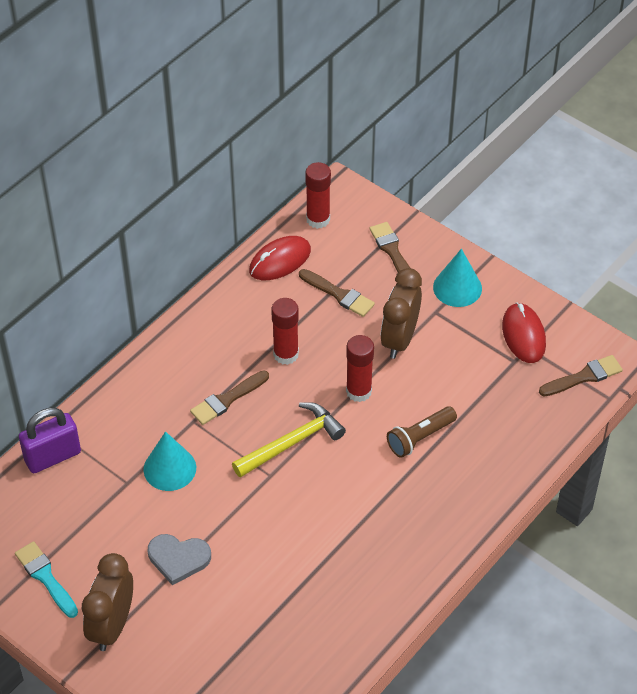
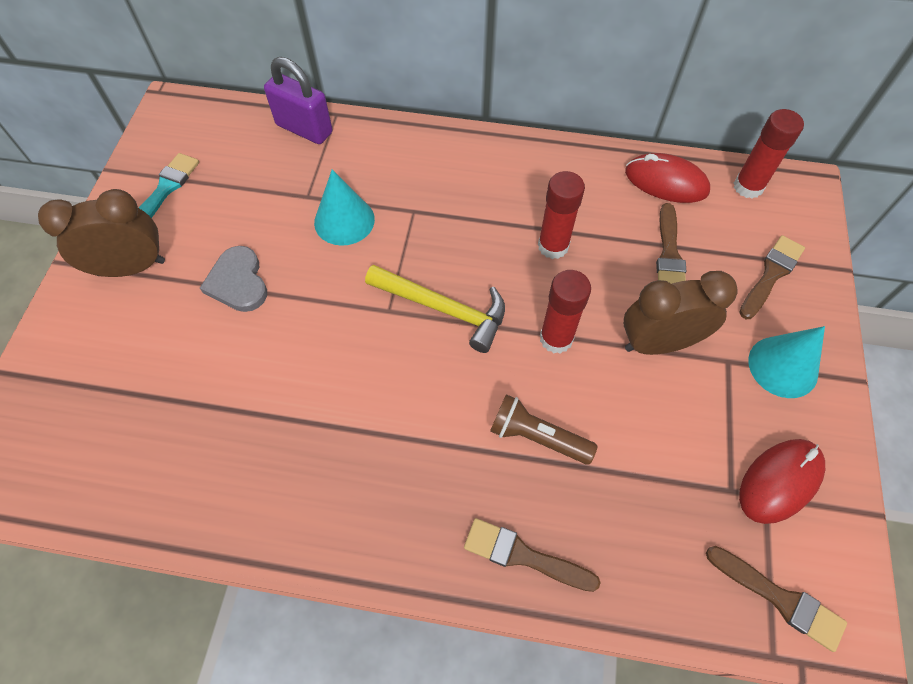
camera: 60 degrees right, 10 degrees up
(227, 399) = (459, 225): brown brush -> brown brush (523, 555)

